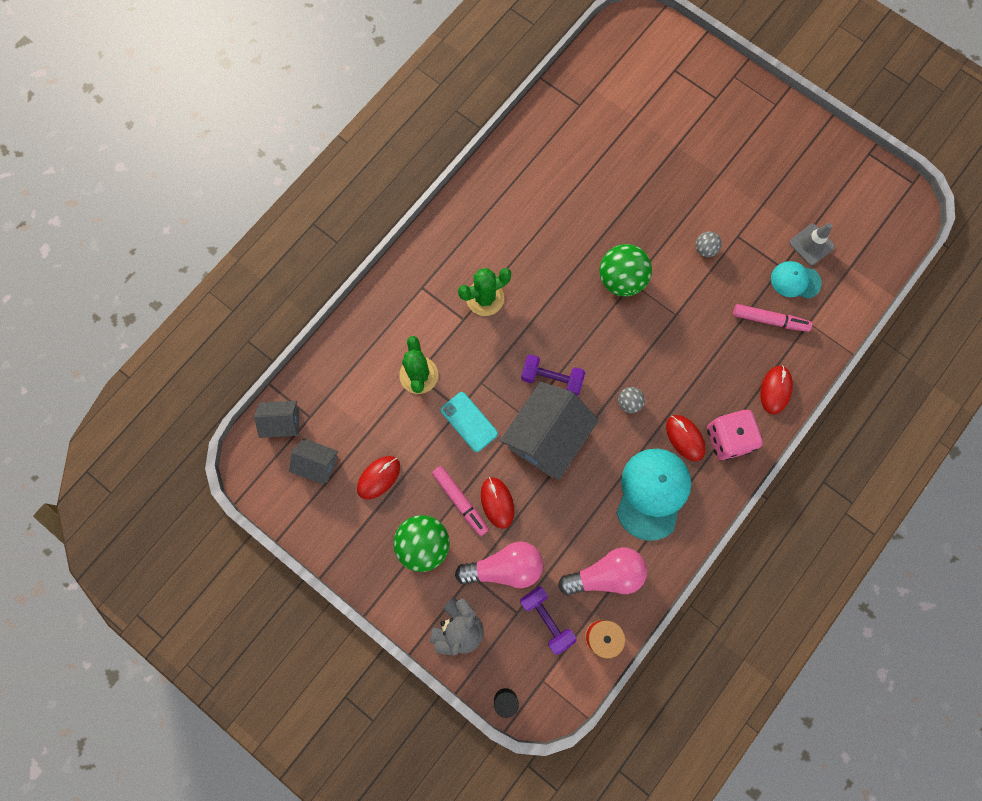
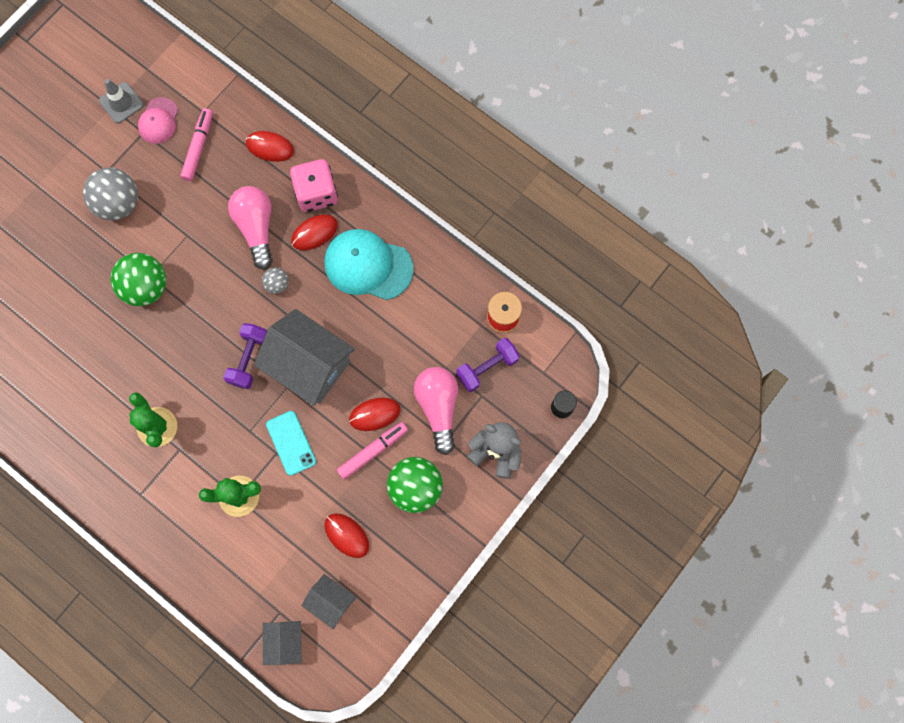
camera: 90 degrees left, 0 degrees up
(317, 464) = (331, 601): grey house -> grey house turned 75 degrees counterclockwise
(469, 421) = (291, 443): turquoise phone -> turquoise phone turned 75 degrees counterclockwise
(606, 574) = (445, 312): pink light bulb -> pink light bulb (256, 228)
(705, 249) = (118, 203): grey ball -> grey ball, size x2.00
(795, 281) = (158, 121): turquoise cap -> pink cap

